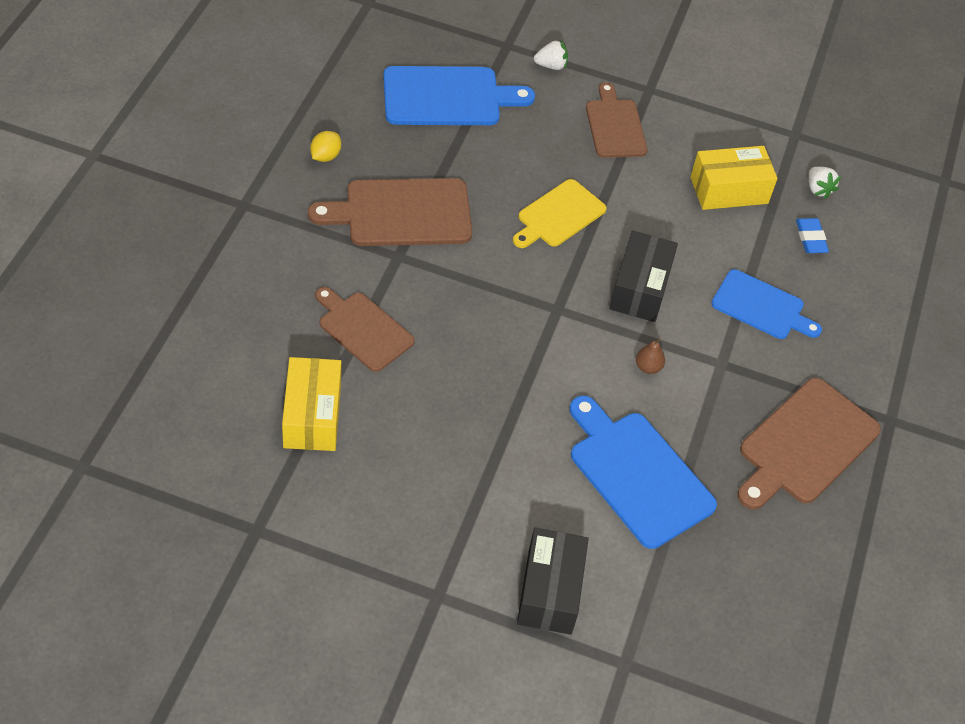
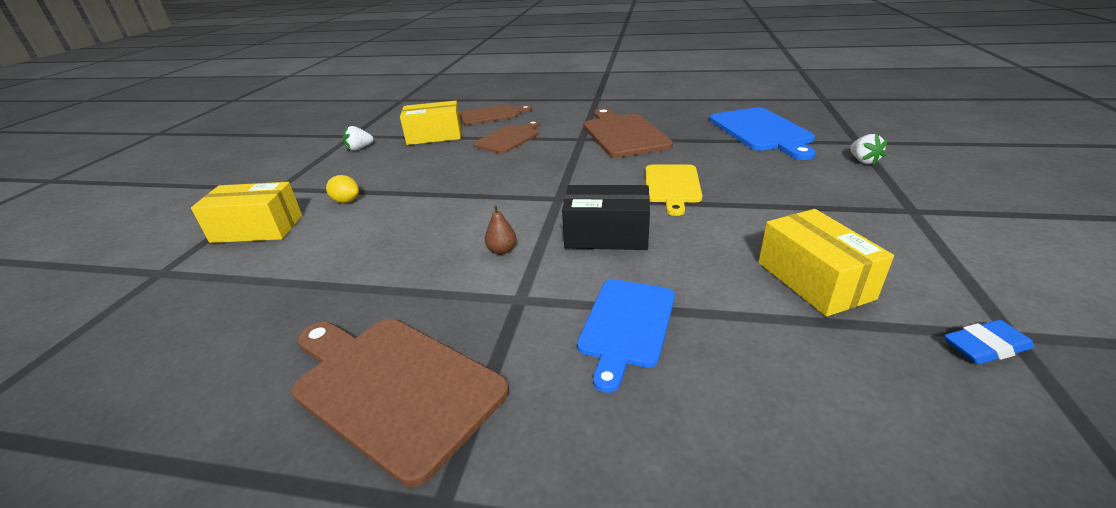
camera: 90 degrees right, 20 degrees down
(325, 156) = (656, 109): yellow lemon -> yellow lemon (346, 201)
(549, 591) = (257, 229): black box -> yellow box
(558, 215) = (672, 186): yellow cutting board -> yellow cutting board turned 120 degrees counterclockwise
(615, 126) = (826, 198): brown cutting board -> brown cutting board (491, 115)
(637, 474) = (367, 258): blue cutting board -> none
(810, 238) = (797, 368): blue eraser -> blue eraser (985, 347)
(818, 189) = (919, 371): white strawberry -> white strawberry (359, 148)

